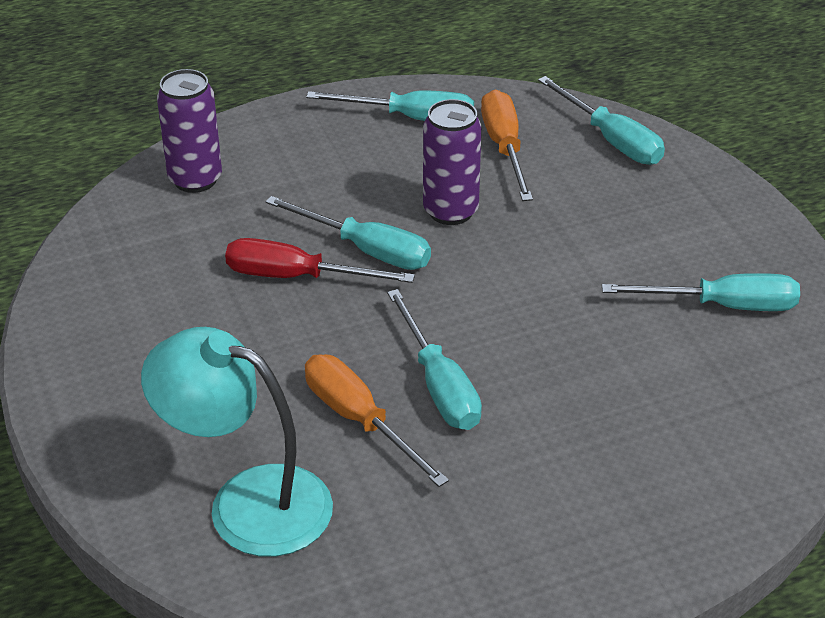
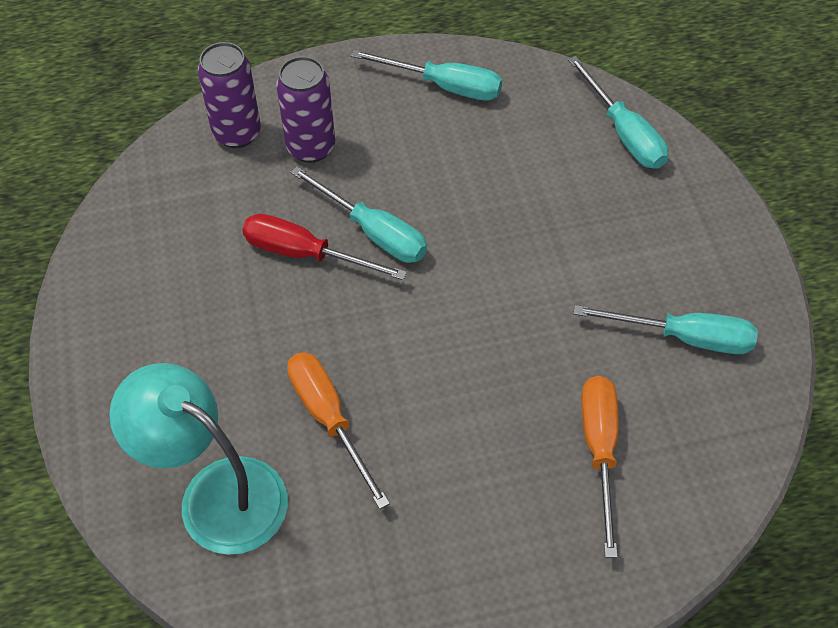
camera: 10 degrees right, 15 degrees up
(439, 385) = (407, 391): turquoise screwdriver -> none
(450, 211) = (458, 197): purple can -> purple can (311, 147)
(505, 148) = (523, 130): orange screwdriver -> orange screwdriver (600, 451)

